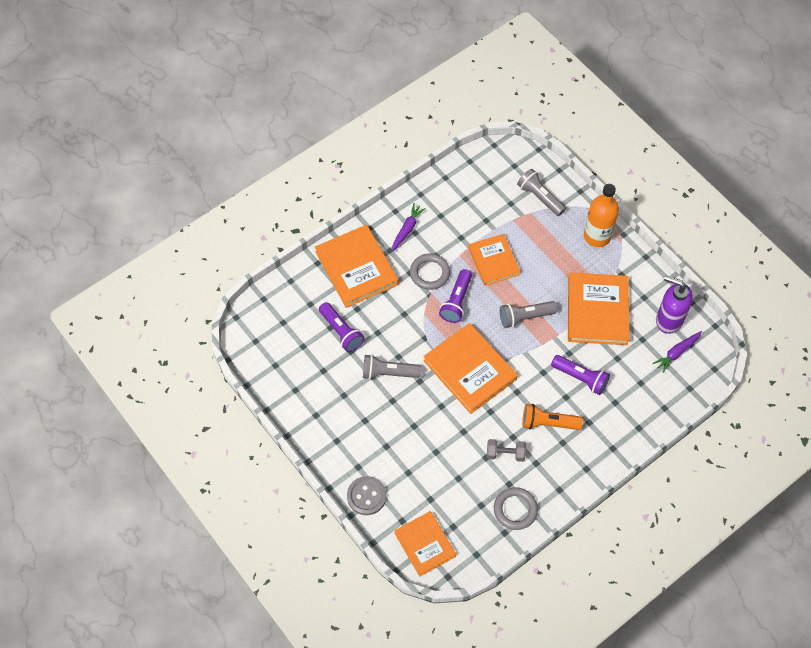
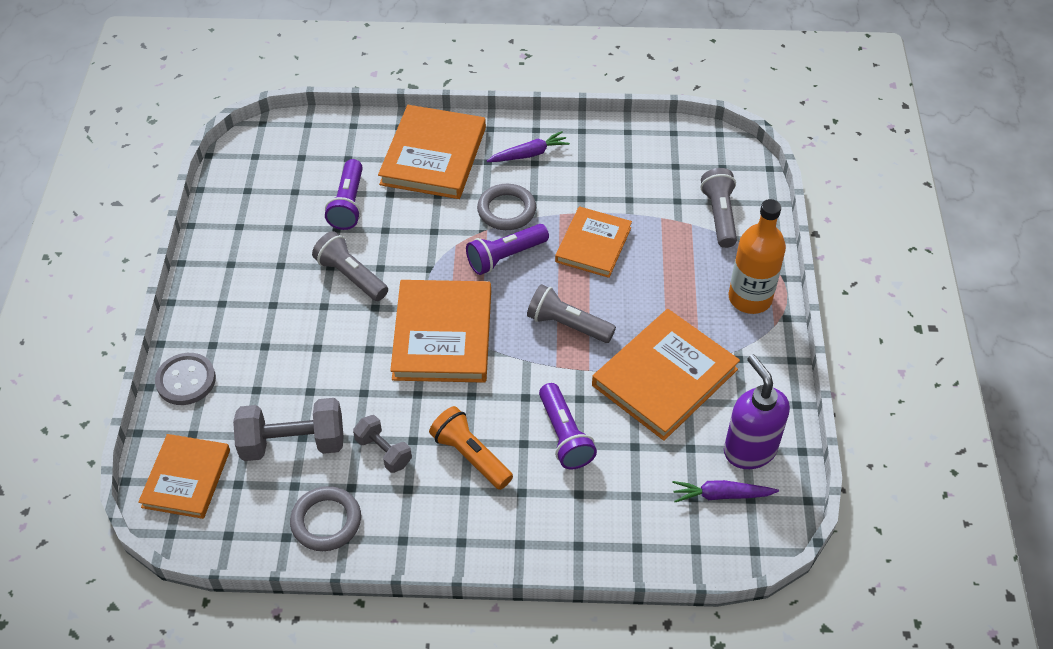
camera: 40 degrees right, 10 degrees down
(457, 485) = (293, 443): none -> grey dumbbell

